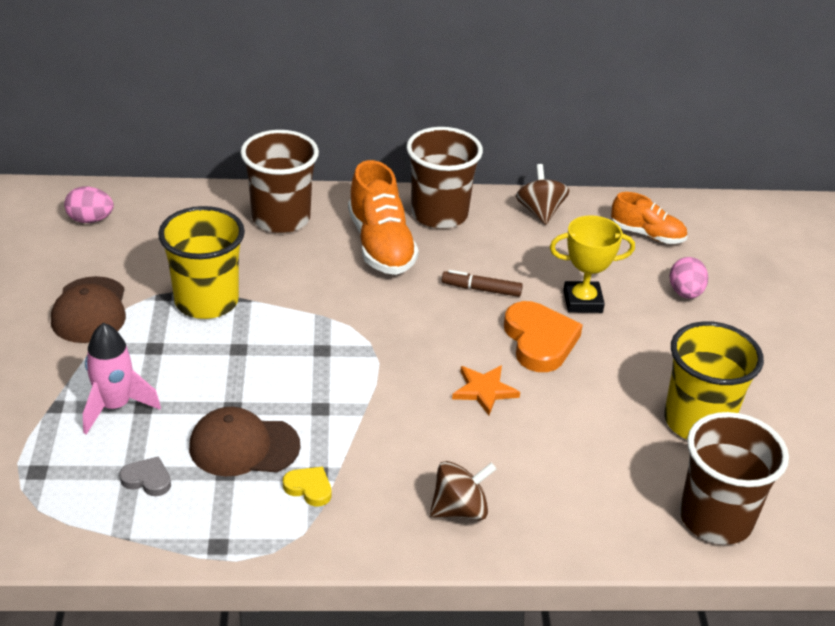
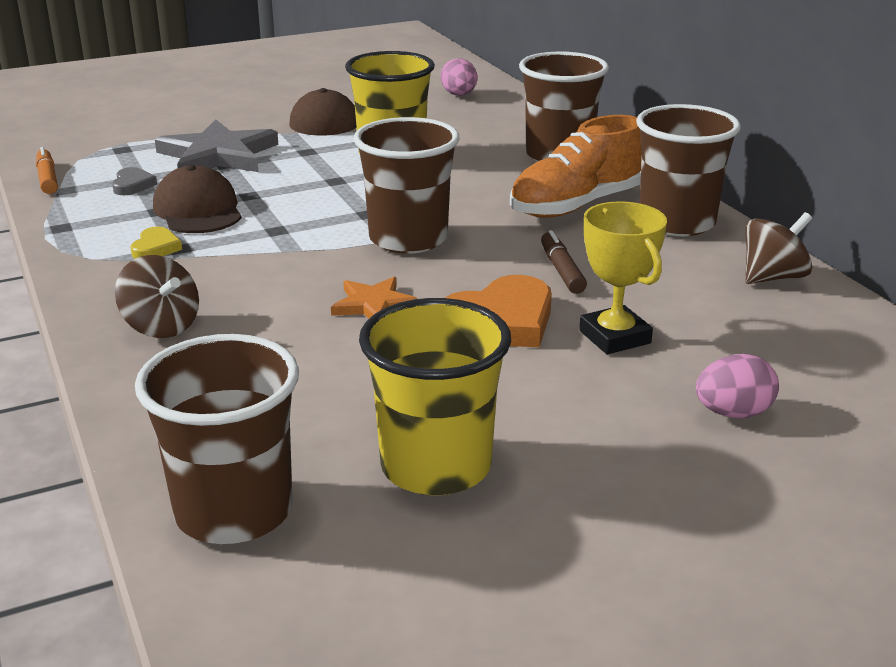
camera: 70 degrees right, 10 degrees down
(77, 541) = (47, 178): none -> orange marker
(115, 406) = (218, 155): pink rocket -> grey star
(385, 342) = (408, 239): none -> brown cup
(647, 234) = (837, 360): orange shoe -> none

